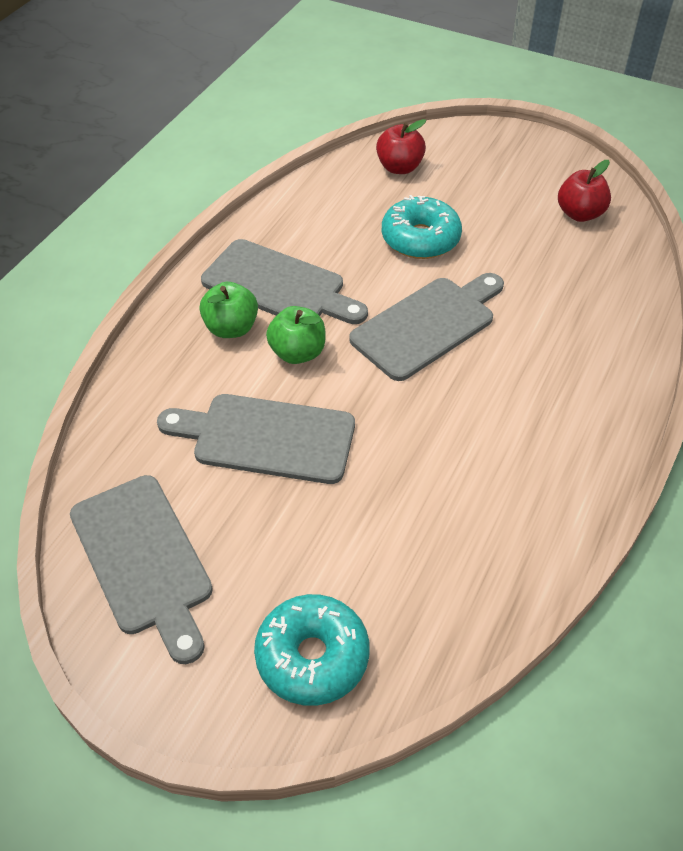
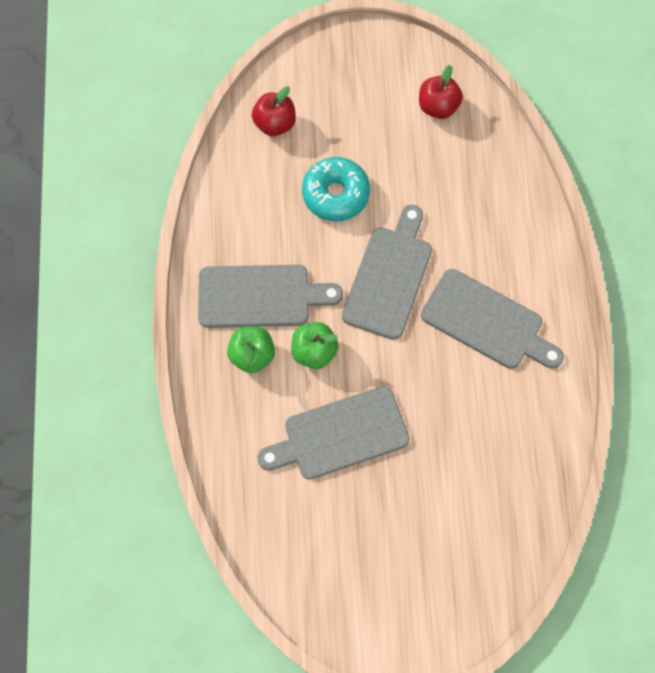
camera: 30 degrees left, 20 degrees up
(143, 559) = (324, 569): grey cutting board -> grey cutting board (487, 322)
(312, 657) = (468, 573): turquoise donut -> none

